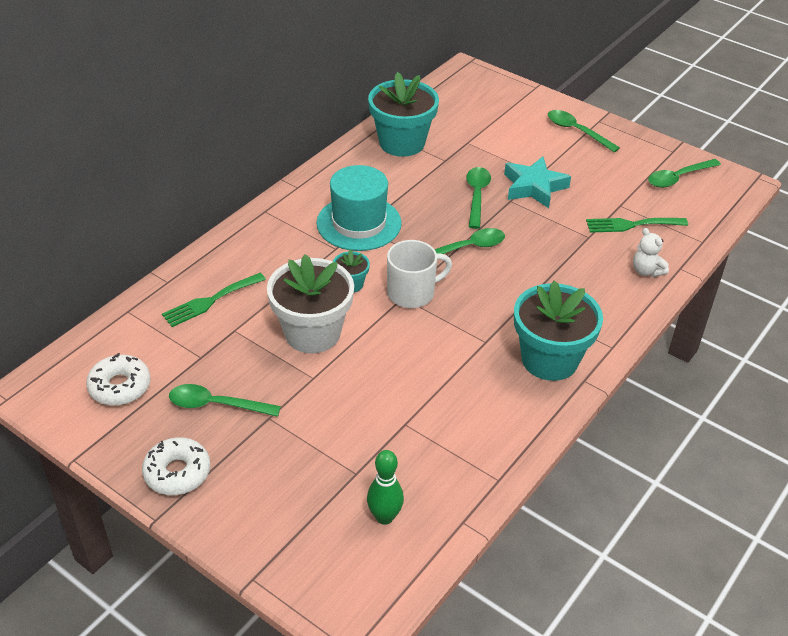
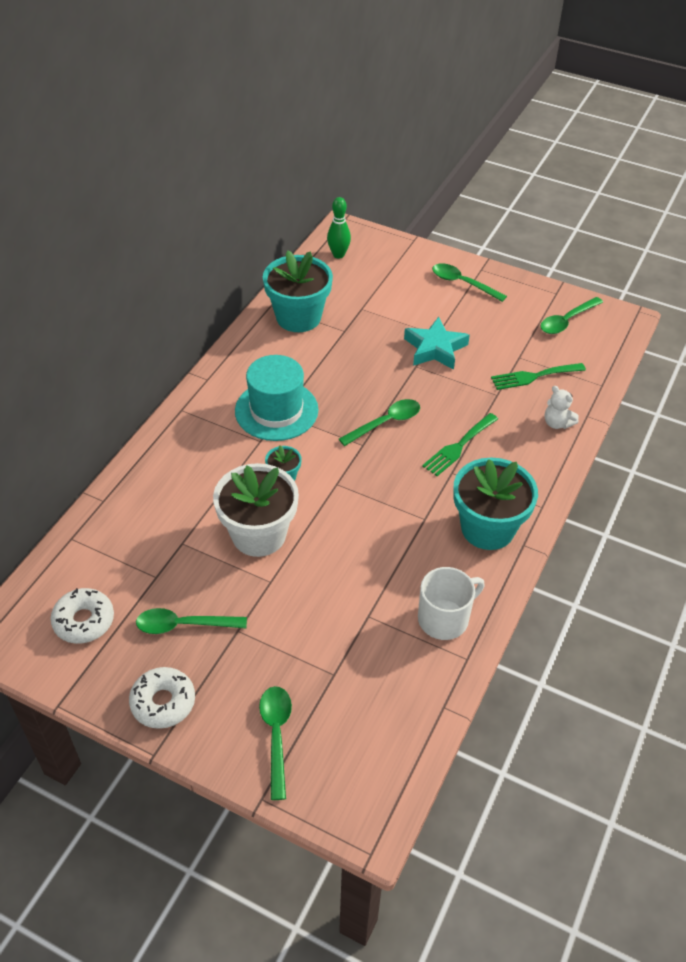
camera: 10 degrees left, 5 degrees up
(210, 301) = (151, 515): green fork -> green fork (458, 446)
(384, 517) = (370, 714): green bowling pin -> green bowling pin (338, 255)
(412, 293) = (344, 478): white mug -> white mug (444, 618)
(476, 196) = (383, 365): green spoon -> green spoon (276, 735)

